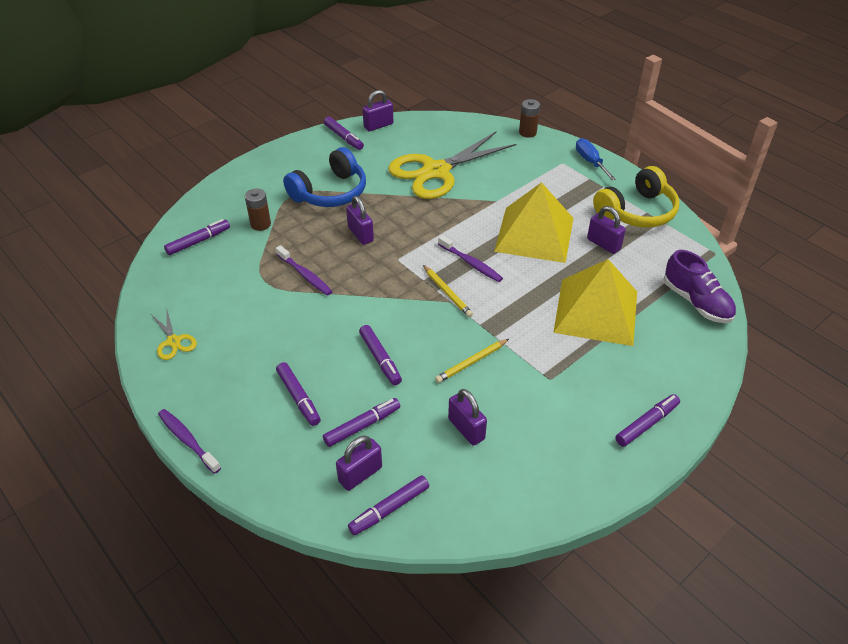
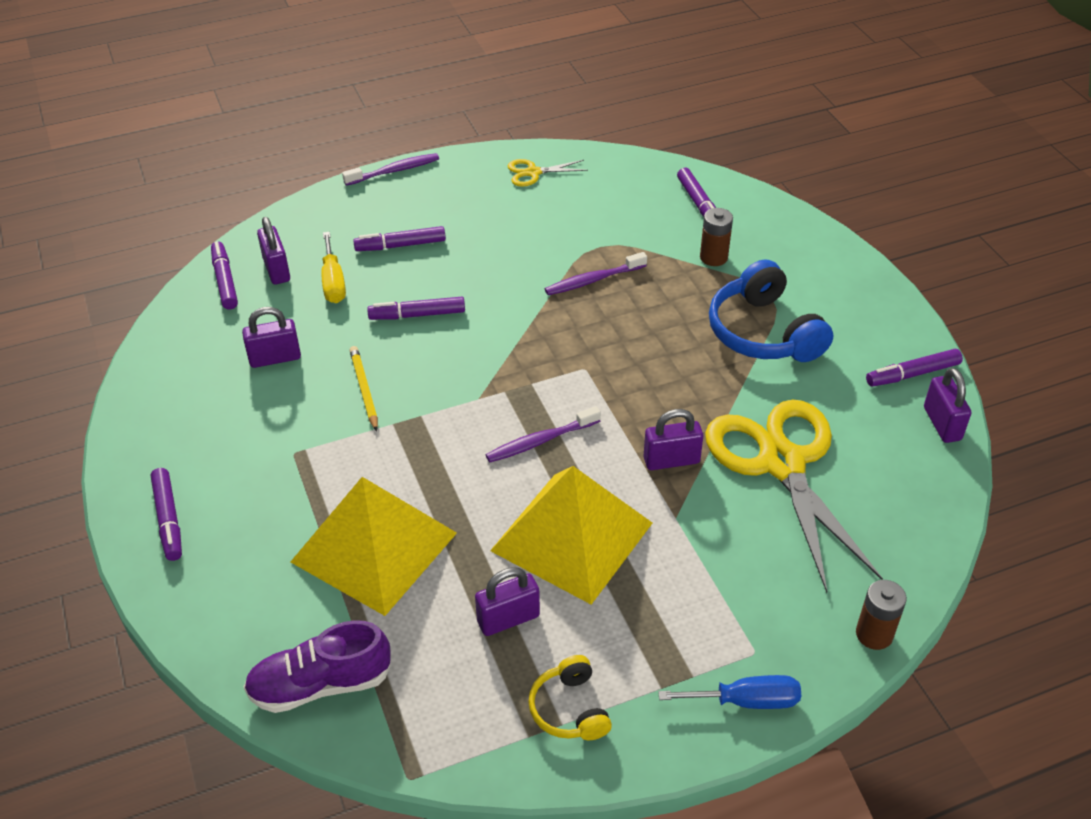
camera: 110 degrees right, 0 degrees up
(360, 234) = (654, 344): purple padlock -> purple padlock (671, 460)
(362, 426) = (333, 282): purple marker -> yellow screwdriver
(447, 293) = (494, 400): yellow pencil -> none
(637, 211) = (569, 709): yellow headphones -> yellow headphones, size x0.56

